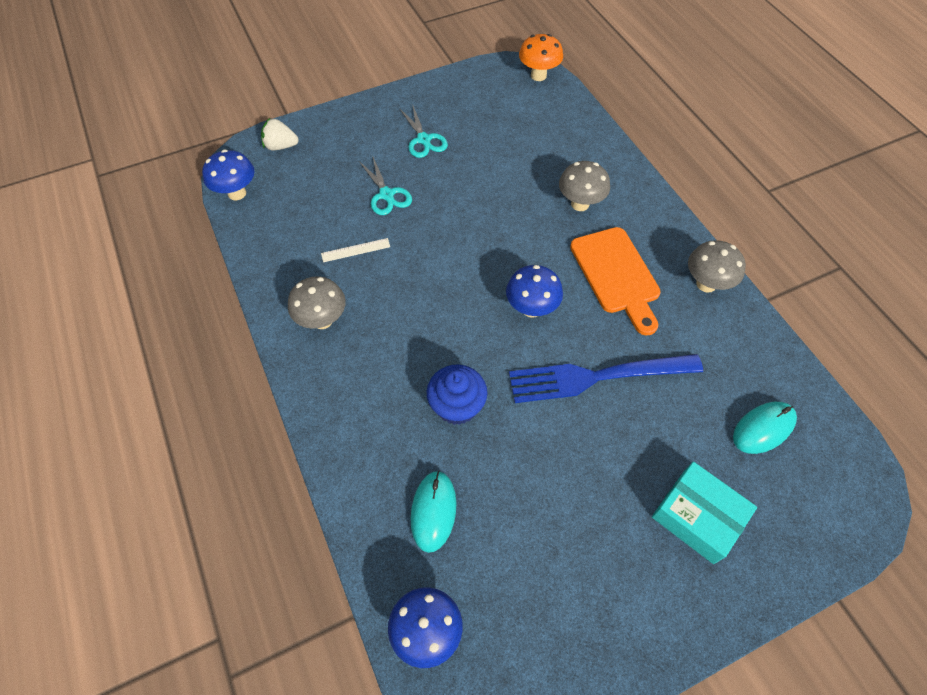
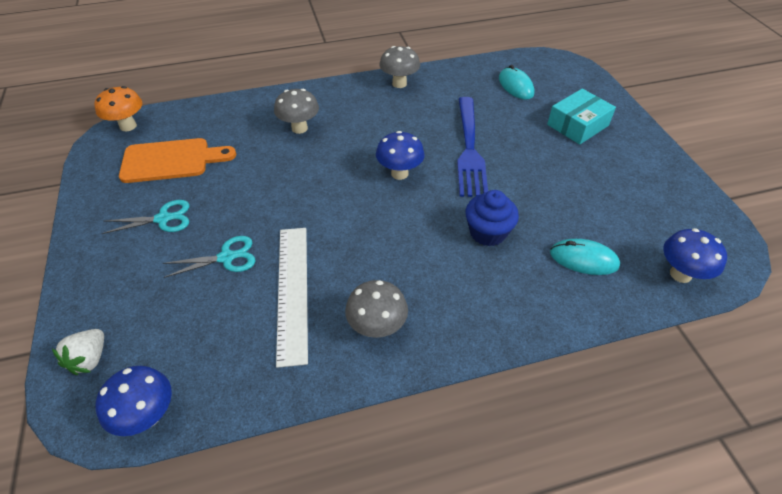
camera: 80 degrees left, 10 degrees down
(355, 250) = (293, 291): white ruler -> white ruler, size x2.21
(617, 275) = (379, 122): orange cutting board -> orange cutting board (171, 160)

